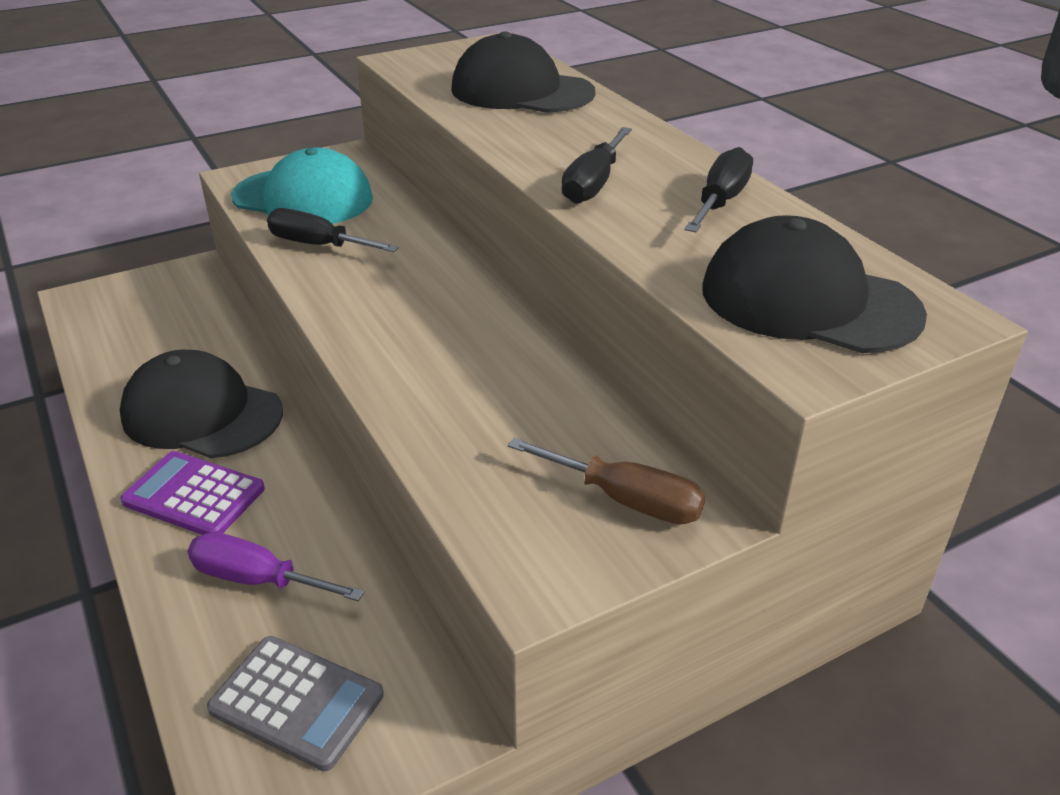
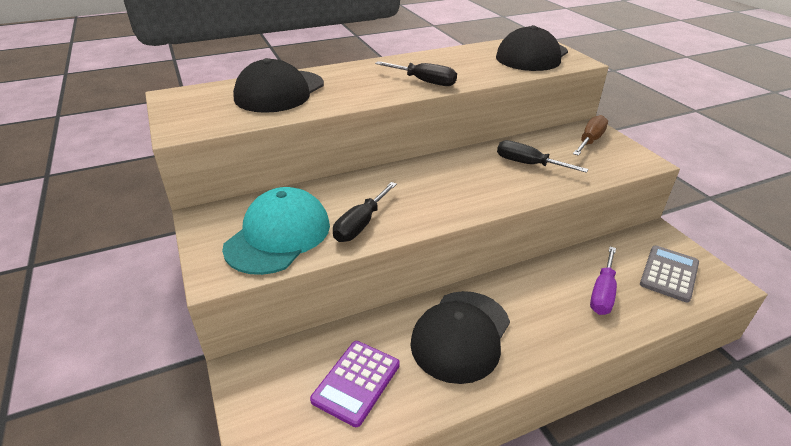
camera: 85 degrees left, 0 degrees up
(194, 495) = (544, 328): purple calculator -> purple calculator (356, 382)
(720, 201) = (446, 60): black screwdriver -> black screwdriver (528, 164)

